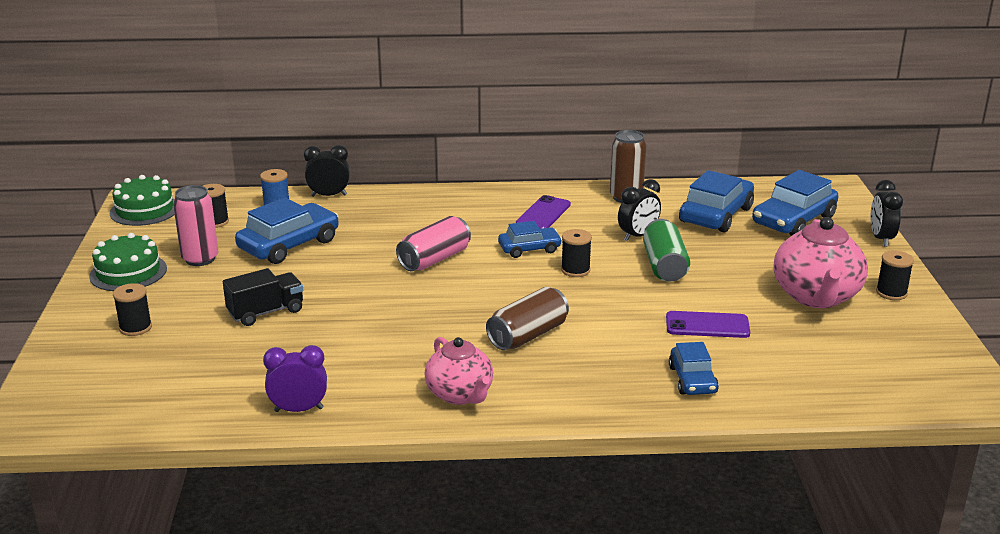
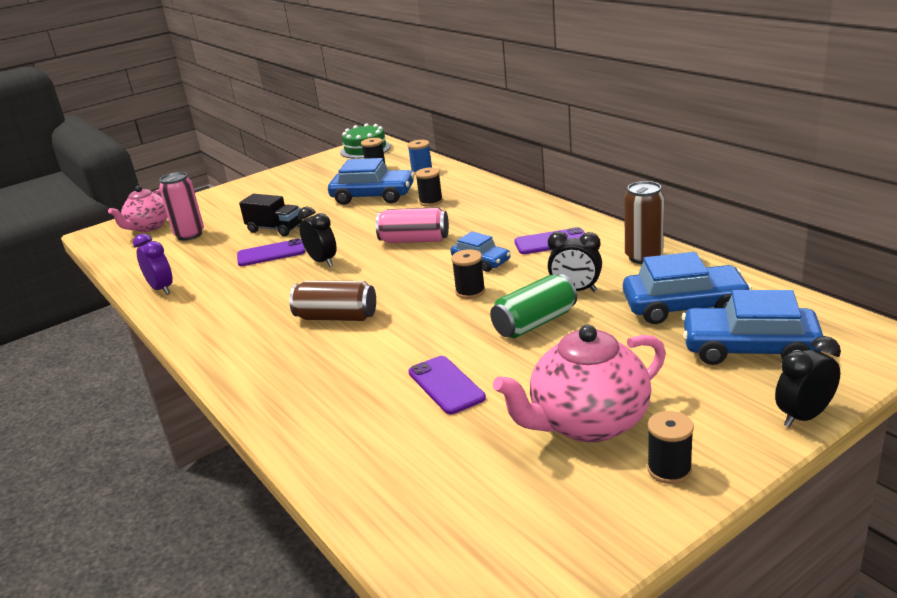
camera: 60 degrees right, 0 degrees up
(128, 272) = (283, 180): green cake -> none
(135, 328) = (220, 210): black spool -> black spool (431, 201)
(200, 259) = (322, 186): pink can -> pink can (189, 235)
(327, 329) = (271, 253): none -> purple phone
(329, 195) = (461, 175): black clock -> black clock (322, 261)
(460, 394) = (223, 329): pink teapot -> pink teapot (148, 227)
(692, 380) = (335, 414): blue car -> none

